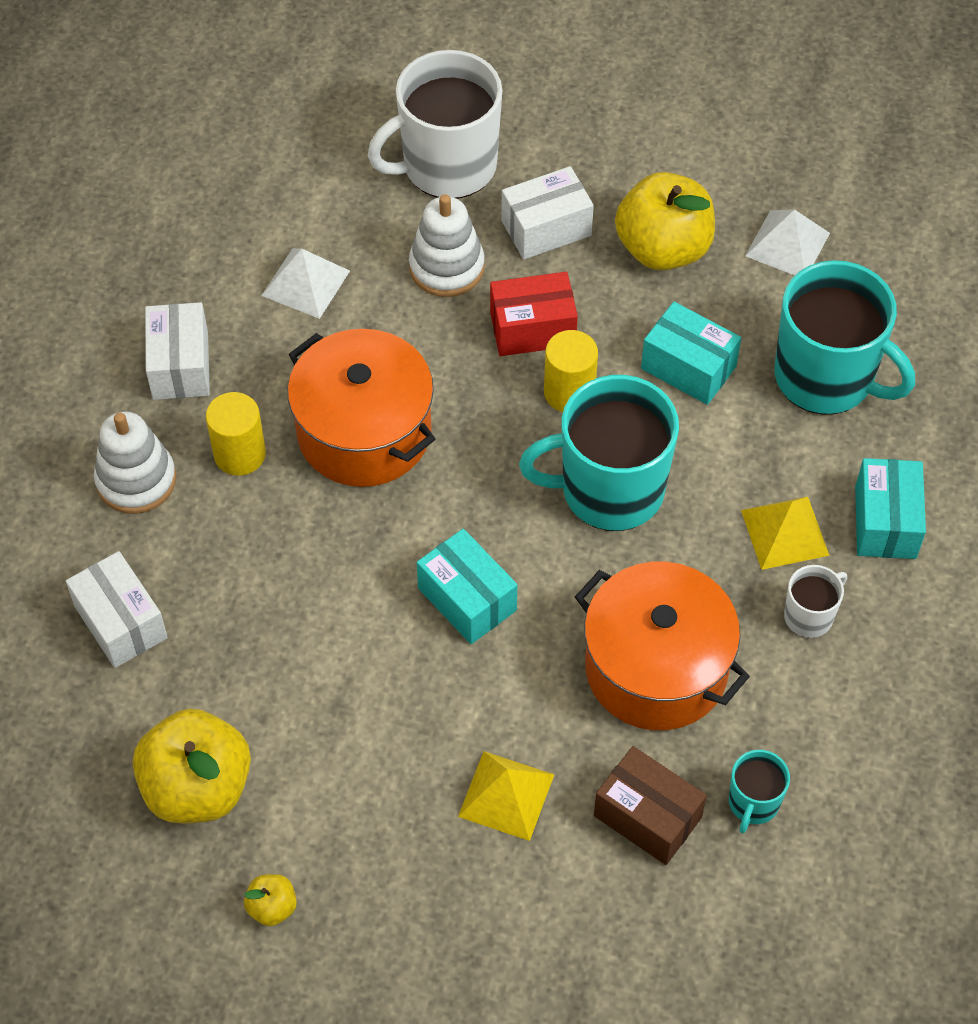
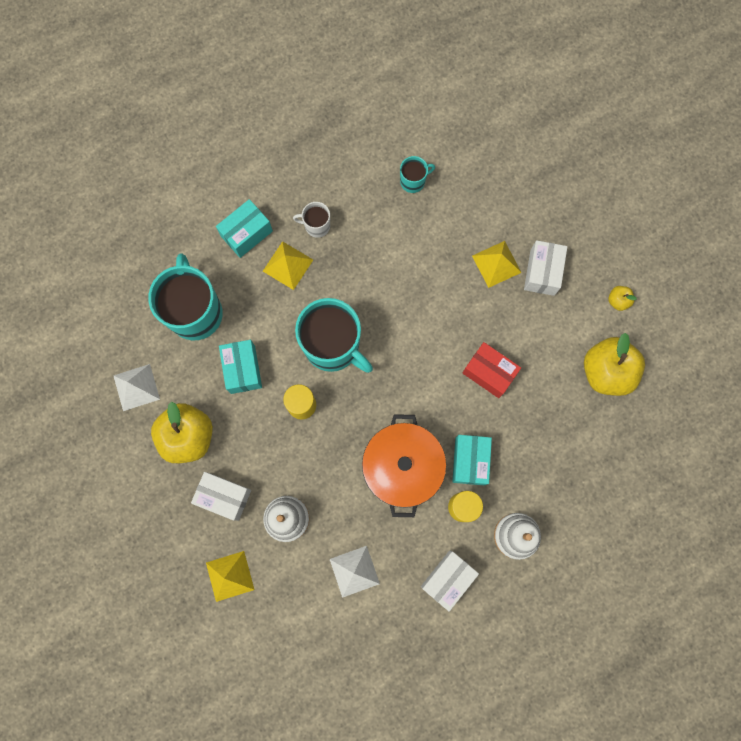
camera: 135 degrees left, 20 degrees up
(121, 622) = (578, 471): white box -> white box (542, 272)
(447, 166) = (230, 576): white mug -> yellow pyramid
(467, 599) = (435, 353): turquoise box -> turquoise box (470, 461)
(532, 329) = (284, 450): red box -> red box (489, 373)
(647, 817) = (455, 210): brown box -> none
(656, 668) = (393, 259): orange pot -> none

